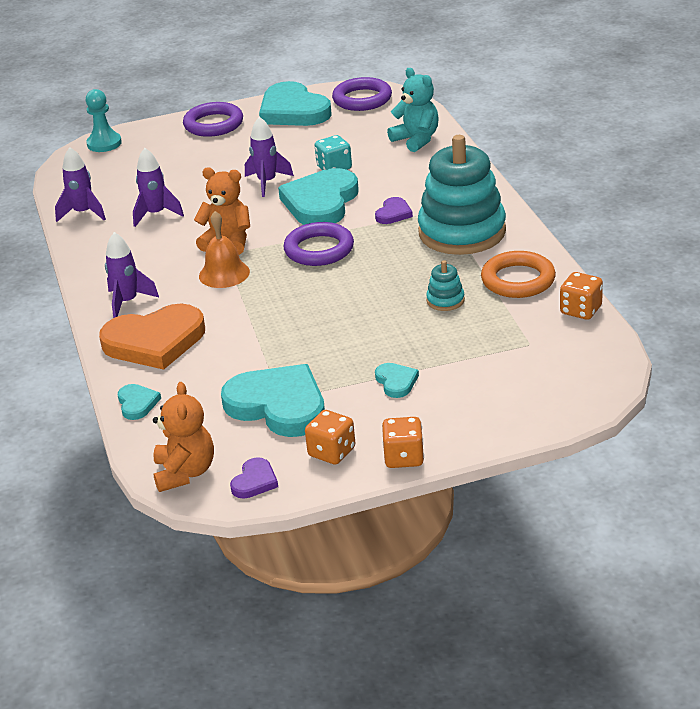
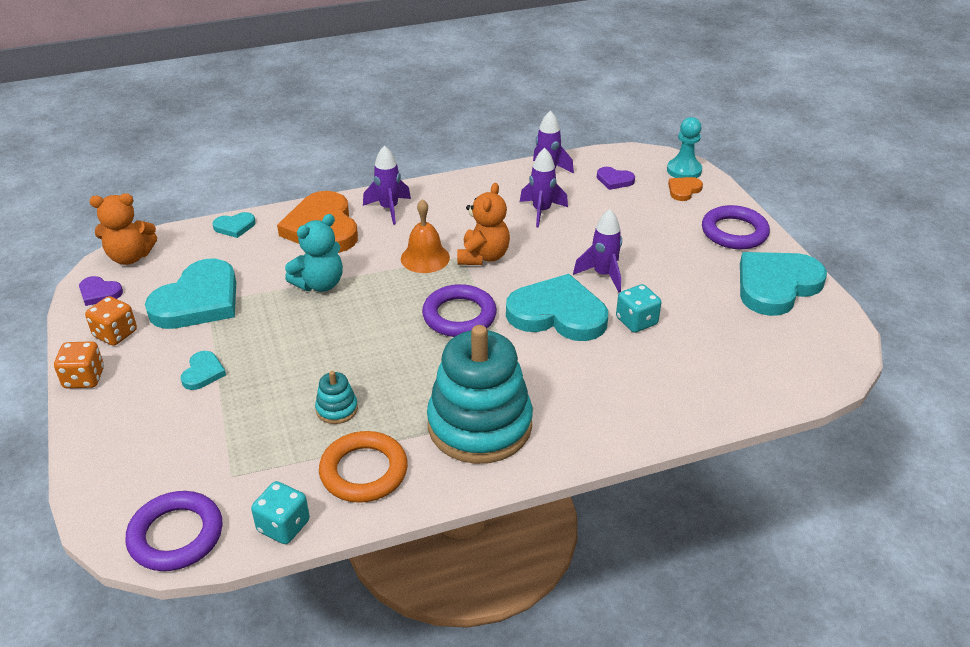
camera: 85 degrees right, 5 degrees up
(139, 144) = (683, 190): none -> orange heart
(362, 99) = (818, 340): purple ring -> purple ring (176, 535)
(393, 213) = (529, 369): purple heart -> purple heart (614, 180)
(396, 382) = (203, 373): turquoise heart -> turquoise heart turned 60 degrees counterclockwise
(416, 140) = (712, 388): turquoise teddy bear -> turquoise teddy bear (320, 284)
(581, 310) = (283, 526): orange dice -> turquoise dice

